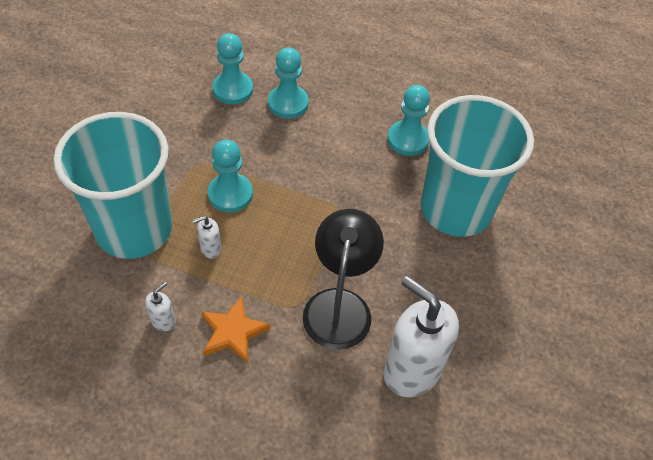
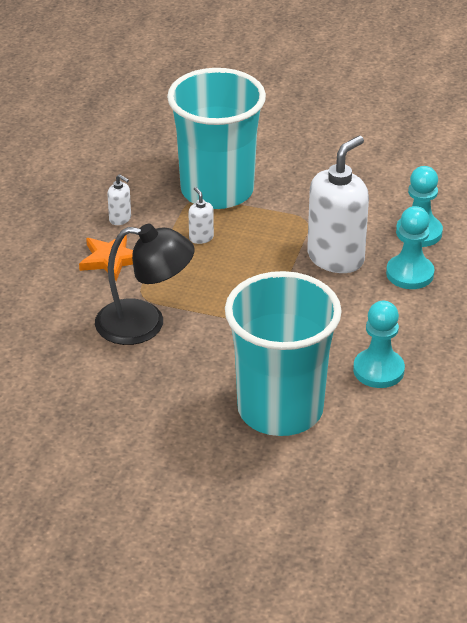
camera: 90 degrees right, 15 degrees down
(230, 194) = (270, 244): turquoise pawn -> none
(411, 370) = (75, 374): white soap dispenser -> white soap dispenser (336, 258)

